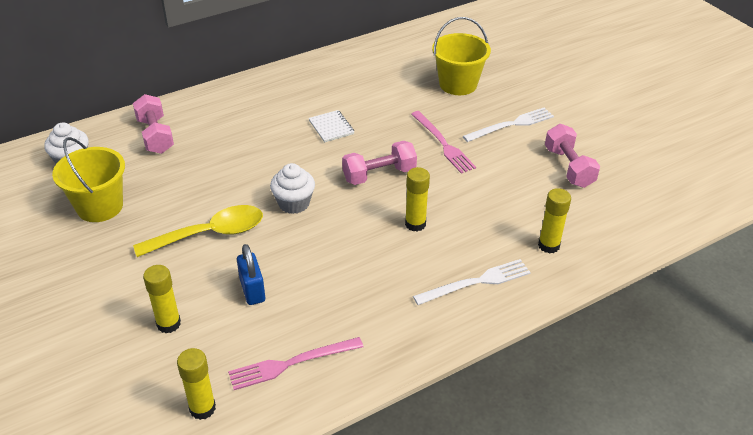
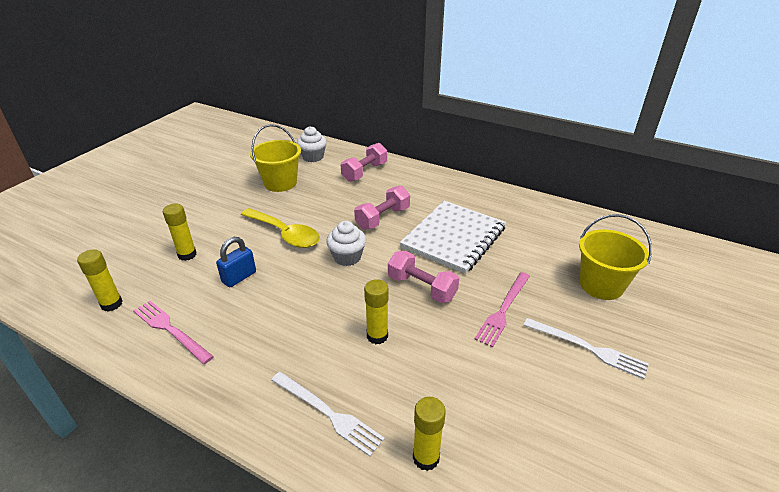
camera: 60 degrees right, 5 degrees down
(331, 127) = (454, 238): white notebook -> white notebook, size x2.37
(568, 167) = (573, 427): pink dumbbell -> pink dumbbell (383, 218)

